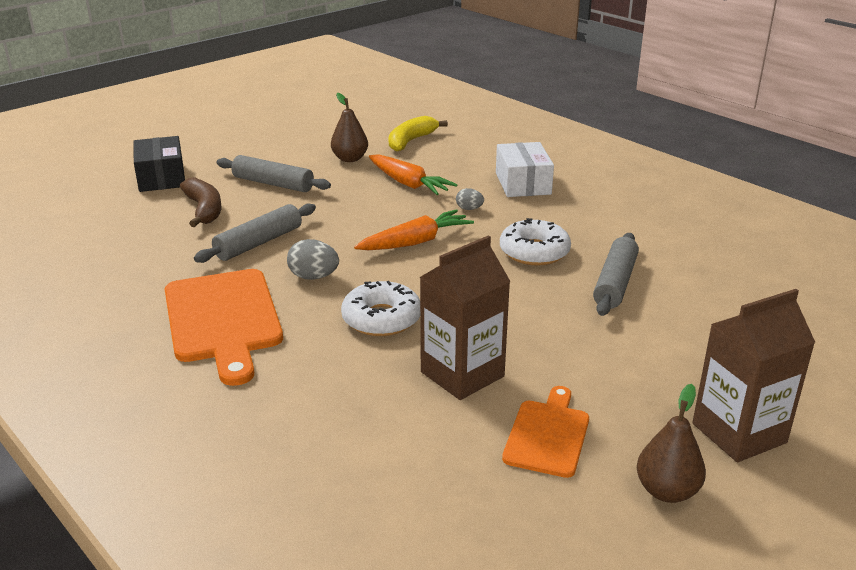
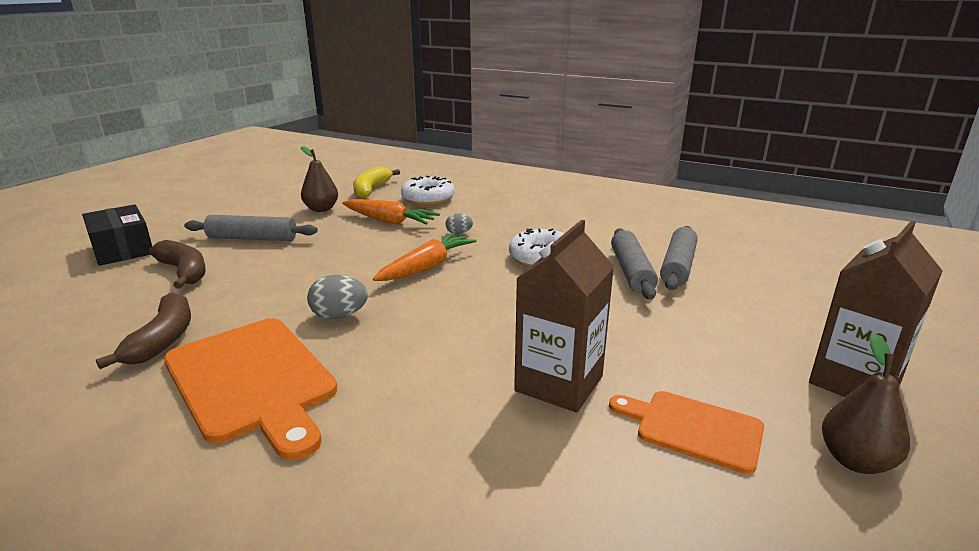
camera: 20 degrees left, 5 degrees down
(170, 271) = (163, 339): none -> brown banana
(258, 243) = (261, 293): grey rolling pin -> grey rolling pin (677, 266)
(381, 319) = (437, 344): white donut -> white donut (428, 199)
(523, 183) = (492, 208): white box -> none
(548, 435) = (693, 429): orange cutting board -> orange cutting board turned 60 degrees counterclockwise

